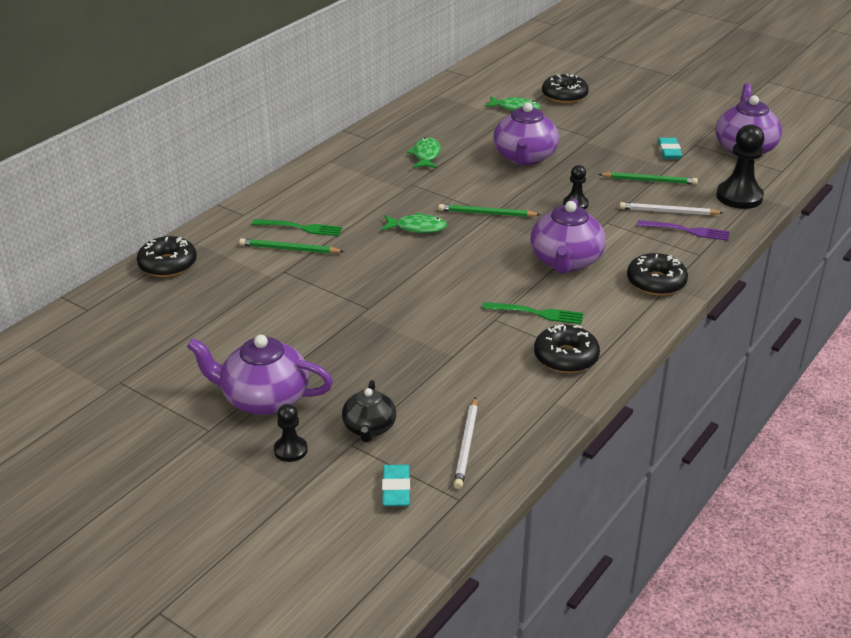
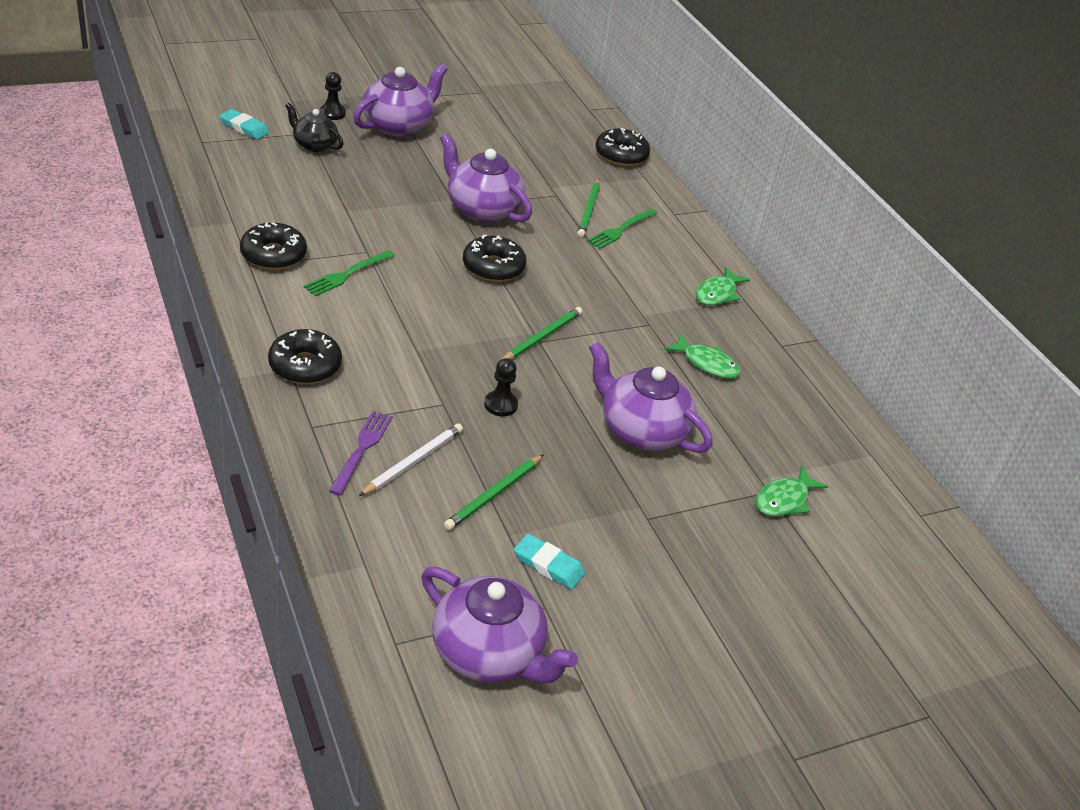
camera: 115 degrees right, 5 degrees up
(289, 249) = (589, 210): green pencil -> green pencil turned 150 degrees clockwise
(417, 228) = (557, 286): green fish -> green fish (717, 293)
(466, 445) = (244, 167): white pencil -> none
(564, 96) = (795, 572): black donut -> black donut (493, 267)
(566, 261) = (404, 335): purple teapot -> purple teapot (481, 209)
(687, 231) = (362, 449): purple fork -> purple fork turned 150 degrees clockwise
(739, 197) = (380, 546): black pawn -> none

